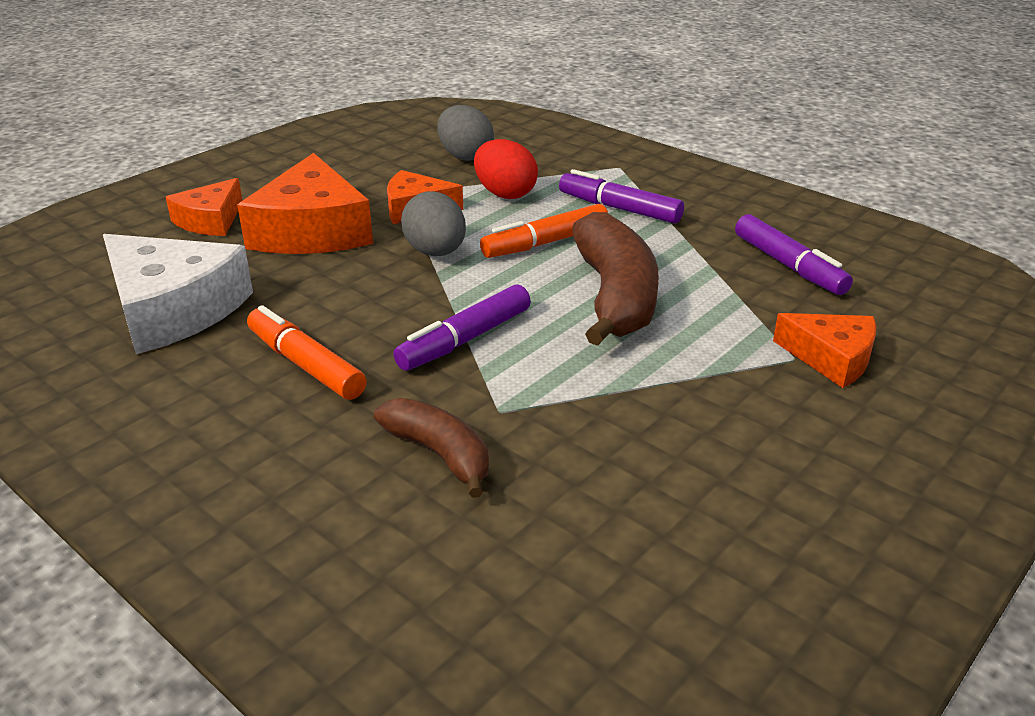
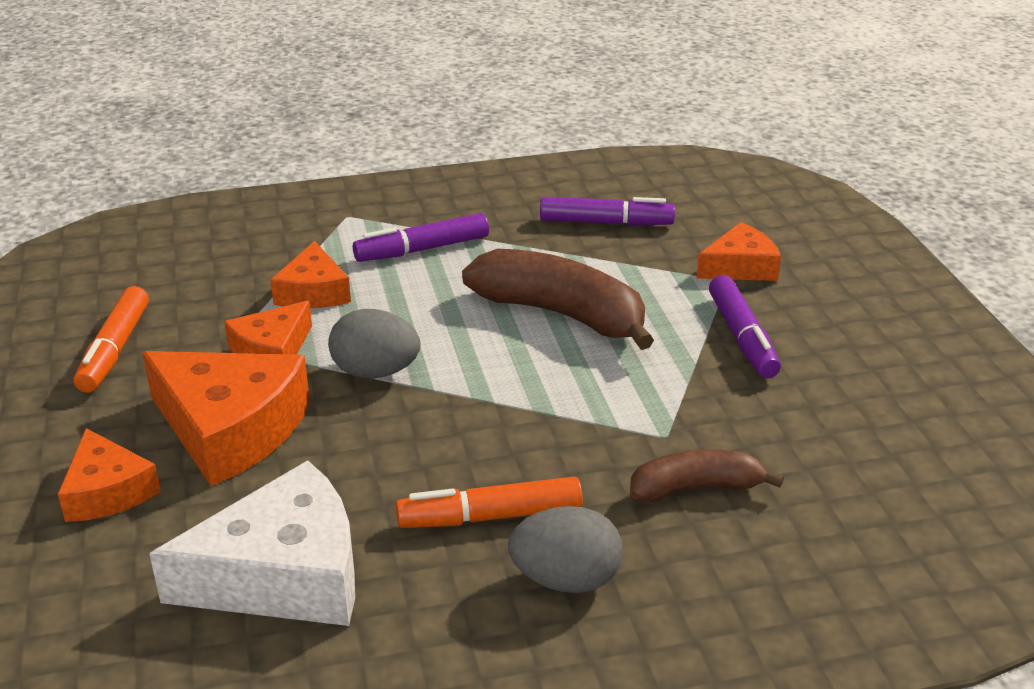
camera: 55 degrees left, 0 degrees up
(465, 156) = (200, 281): grey egg -> grey egg (566, 580)
(465, 340) = (545, 413): purple marker -> purple marker (742, 337)
(505, 194) = (313, 292): red egg -> orange cheese
(545, 243) = (433, 309): orange marker -> orange marker (114, 350)

